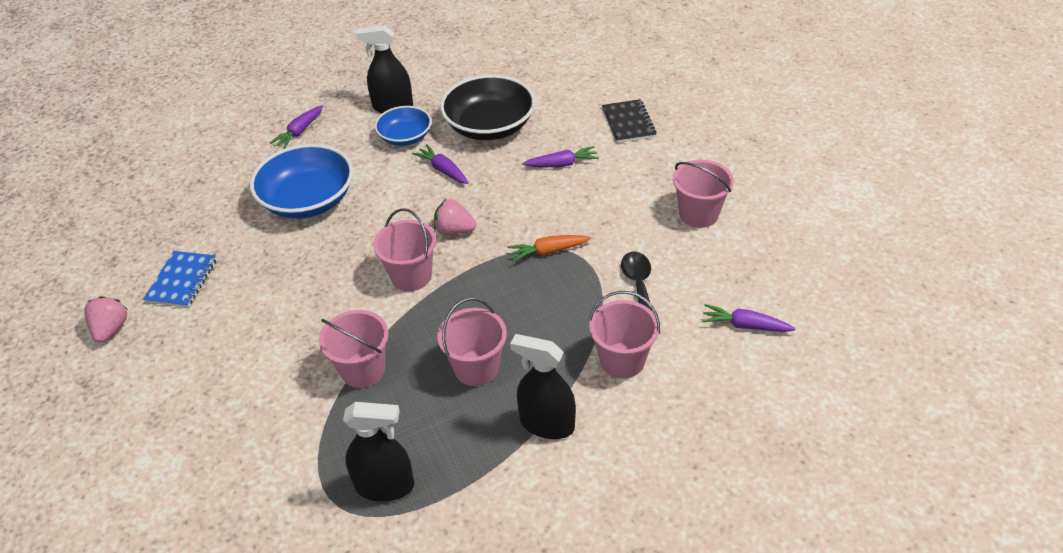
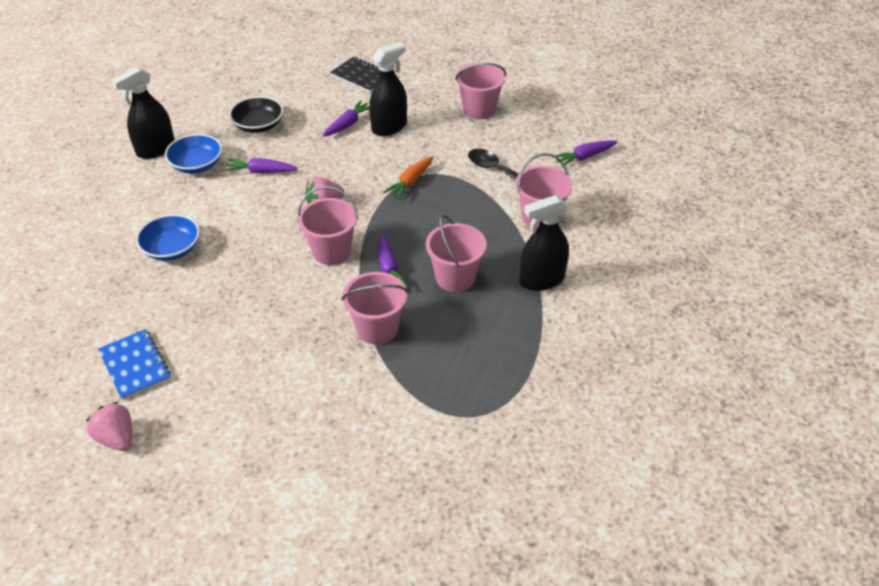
camera: 45 degrees left, 0 degrees up
(299, 132) = (91, 206): purple carrot -> purple carrot (389, 268)
(308, 200) = (172, 249): blue bowl -> blue bowl, size x0.60
(385, 485) = (488, 382): black spray bottle -> black spray bottle (389, 127)
(489, 126) = (258, 125): black bowl -> black bowl, size x0.60

